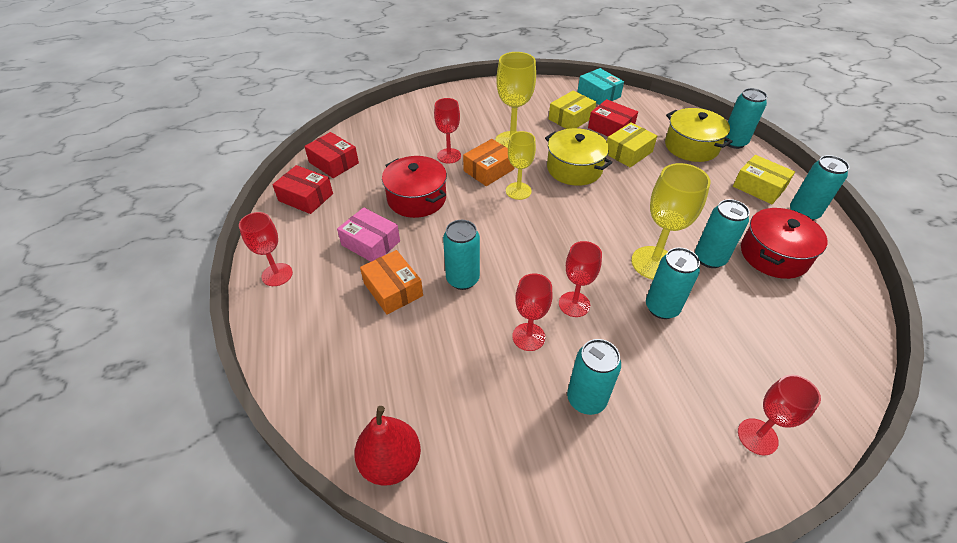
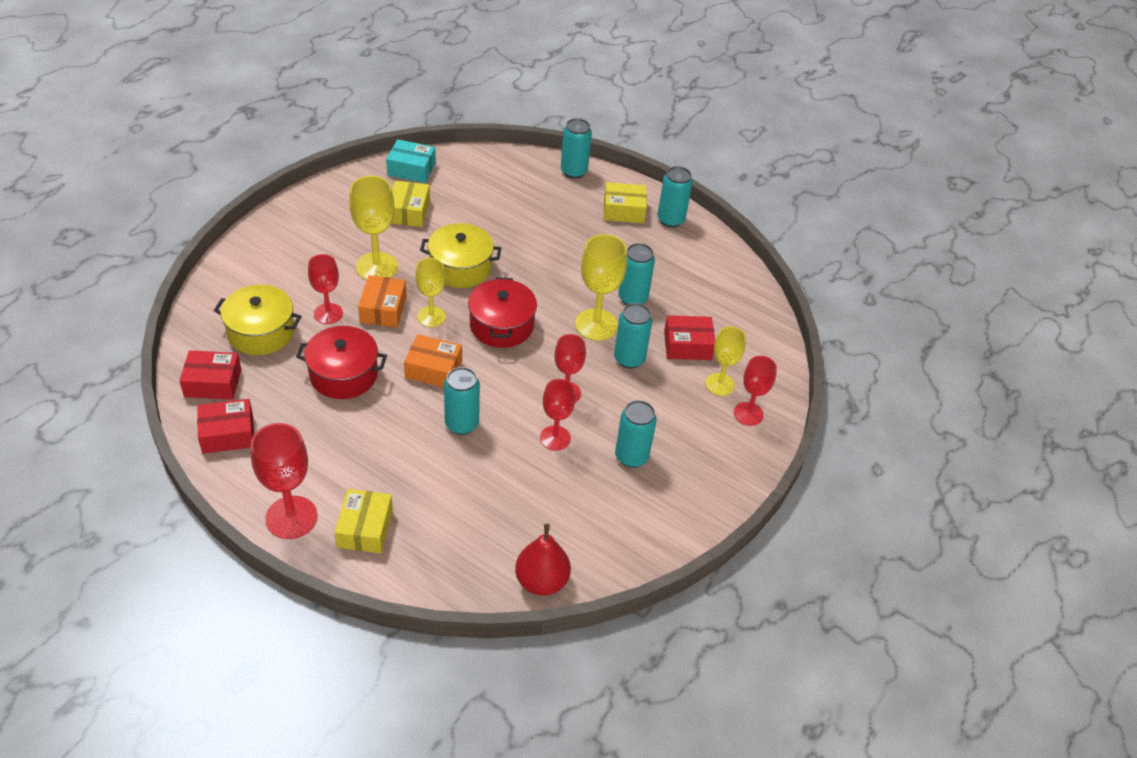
camera: 45 degrees left, 0 degrees up
(277, 274) = (291, 517): red goblet -> red goblet, size x1.52
(371, 243) = (347, 440): pink box -> none
(393, 289) = (412, 466): orange box -> orange box (433, 369)
(611, 128) = (456, 205): red box -> red box (687, 345)
(628, 152) = (494, 226): yellow box -> yellow box (365, 528)
(691, 146) = (542, 193): yellow pot -> yellow pot (261, 332)
(744, 385) = (719, 384): none -> yellow goblet
(774, 255) = (674, 270): red pot -> red pot (501, 325)

